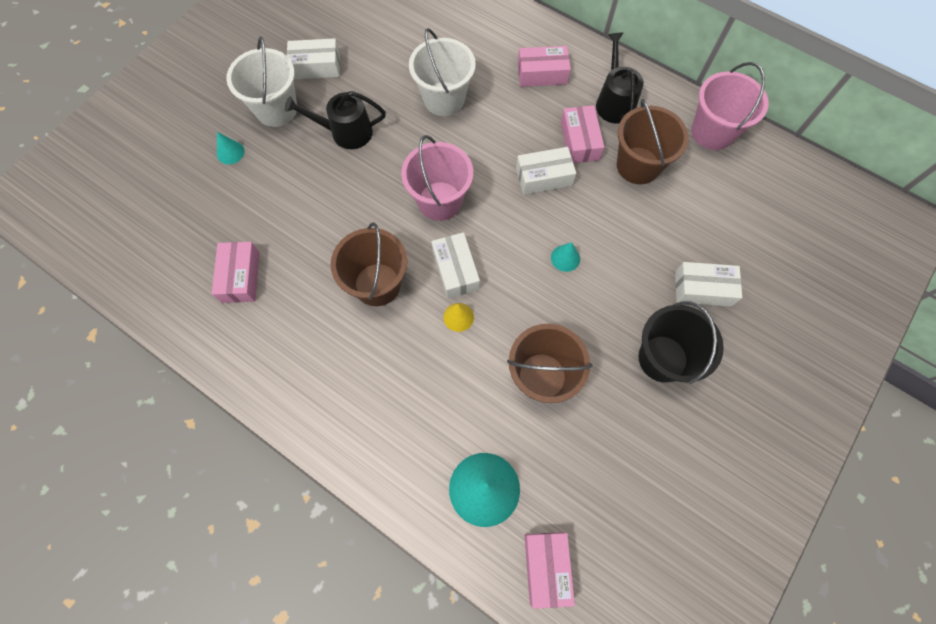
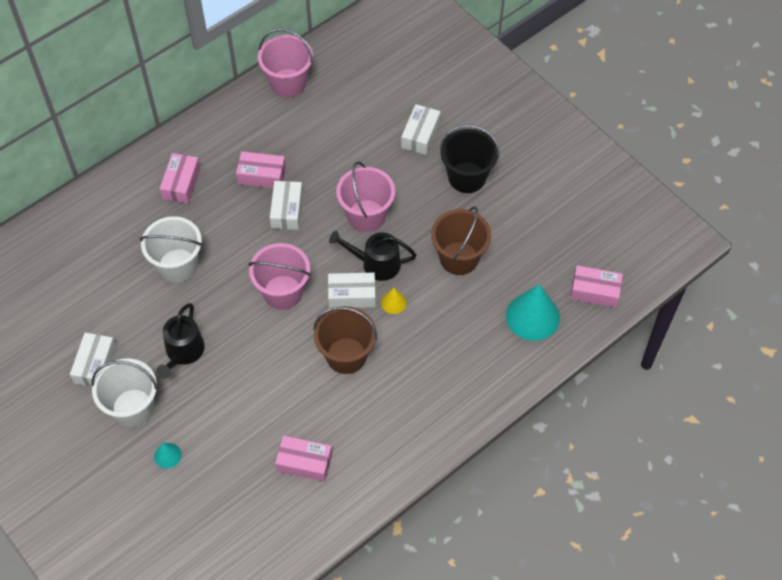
camera: 75 degrees left, 10 degrees down
(565, 258) = (366, 216): turquoise cone -> pink bucket
(614, 102) = (232, 140): black watering can -> black watering can (376, 264)
(638, 165) = (300, 142): brown bucket -> none

